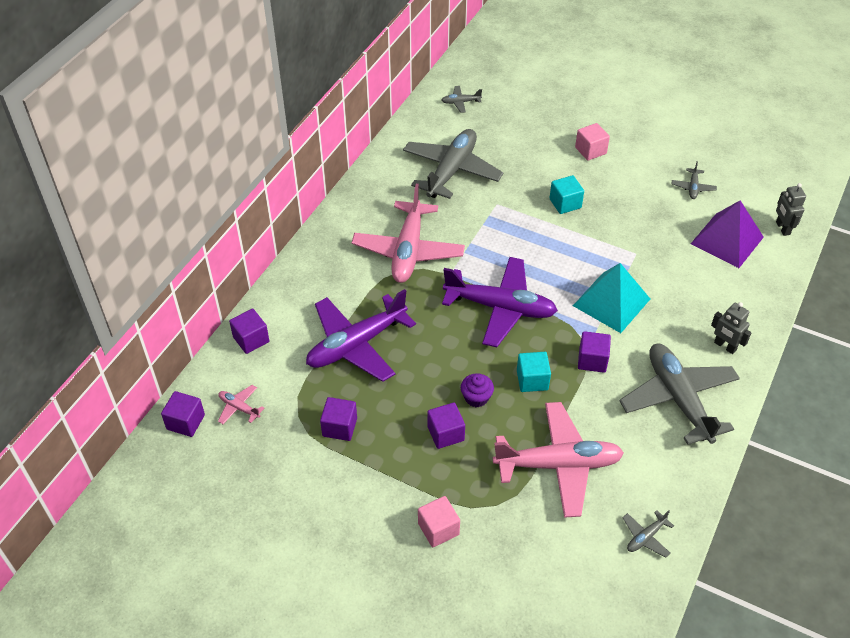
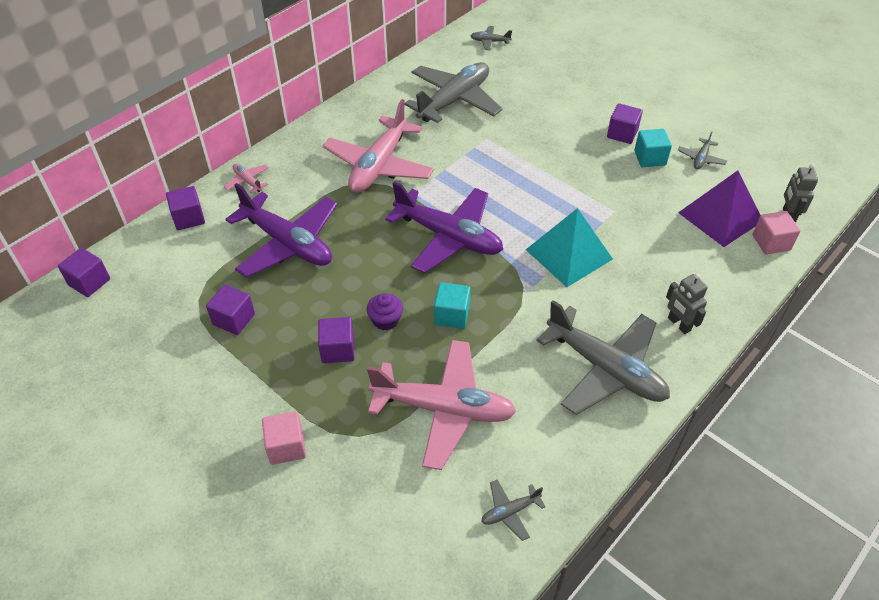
camera: 15 degrees right, 0 degrees up
(239, 408) = (146, 279): pink plane -> pink plane (248, 181)
(356, 344) = (287, 243): purple plane -> purple plane turned 120 degrees counterclockwise
(565, 203) = (557, 150): turquoise cube -> turquoise cube (650, 158)
(590, 150) = (604, 105): pink cube -> pink cube (771, 242)
(592, 360) = (524, 308): purple cube -> purple cube (622, 134)
(678, 399) = (605, 369): grey plane -> grey plane turned 135 degrees clockwise

